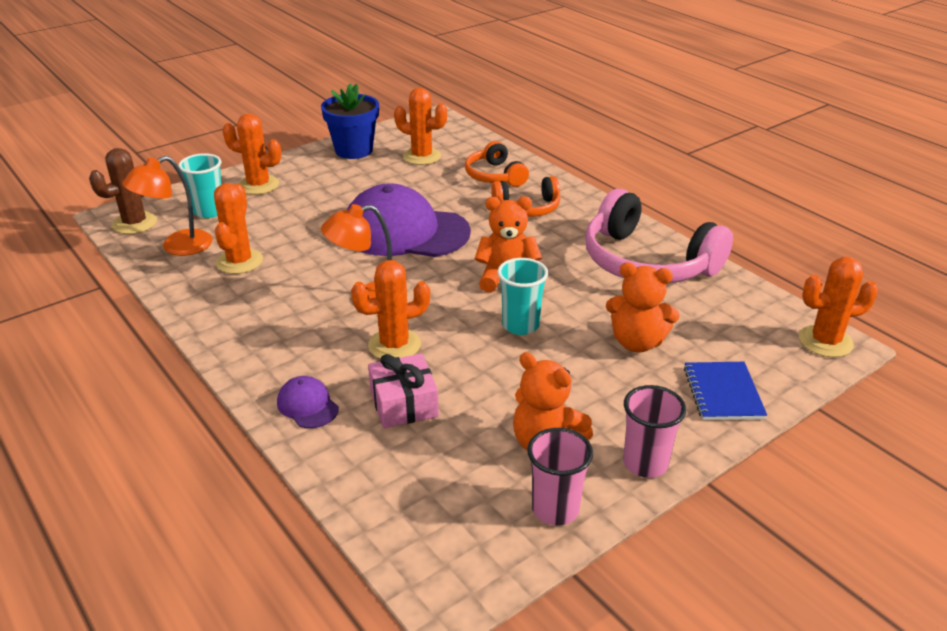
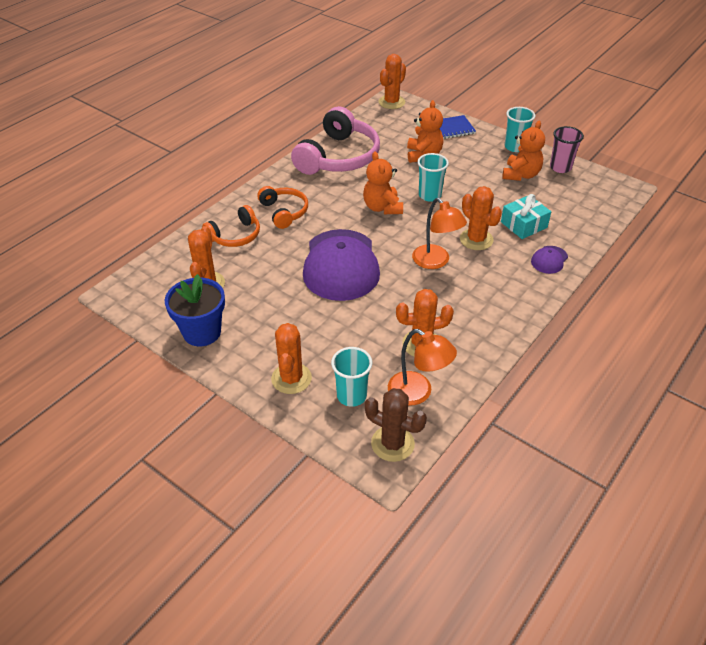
camera: 105 degrees left, 10 degrees up
(404, 403) = (523, 225): pink gift -> turquoise gift
(645, 463) = (514, 147): pink cup -> turquoise cup
(825, 341) = (391, 102): orange cactus -> orange cactus turned 60 degrees clockwise

